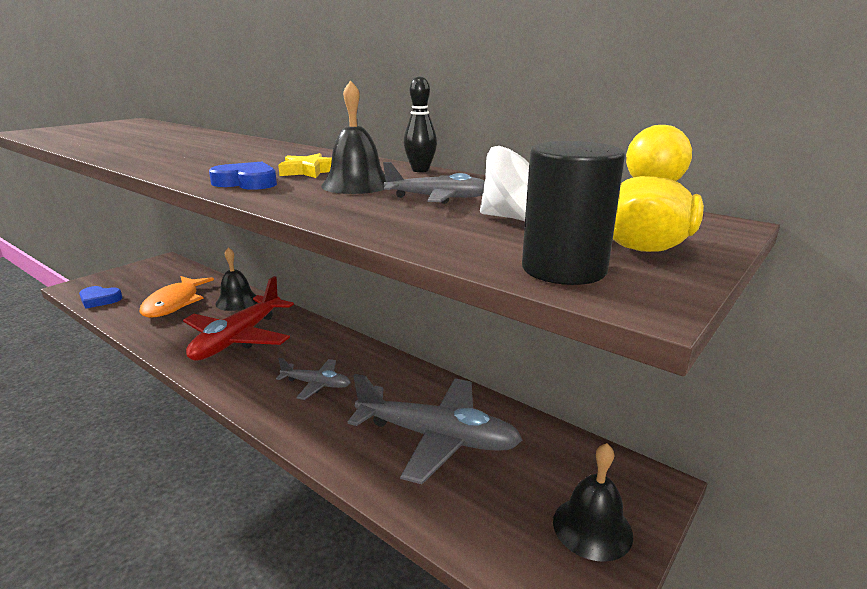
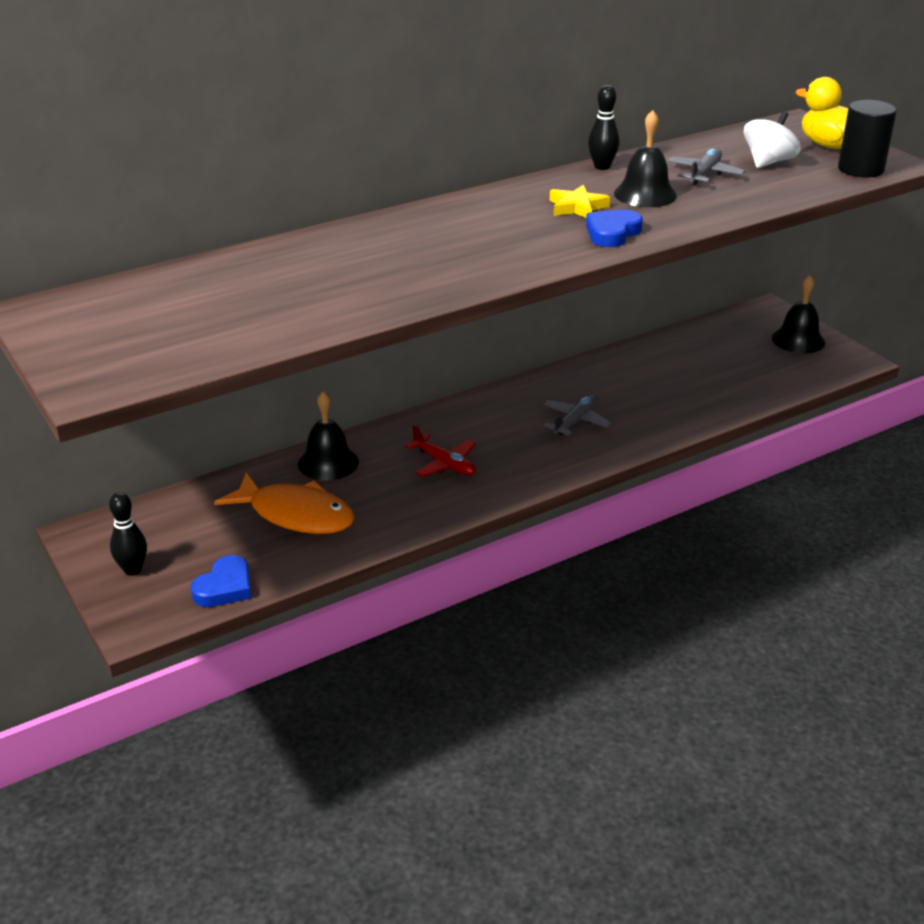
camera: 70 degrees left, 10 degrees up
(126, 276) = (133, 569): none -> black bowling pin
(238, 338) = (444, 464): red plane -> red plane, size x0.51
(437, 437) = (686, 374): grey plane -> none

